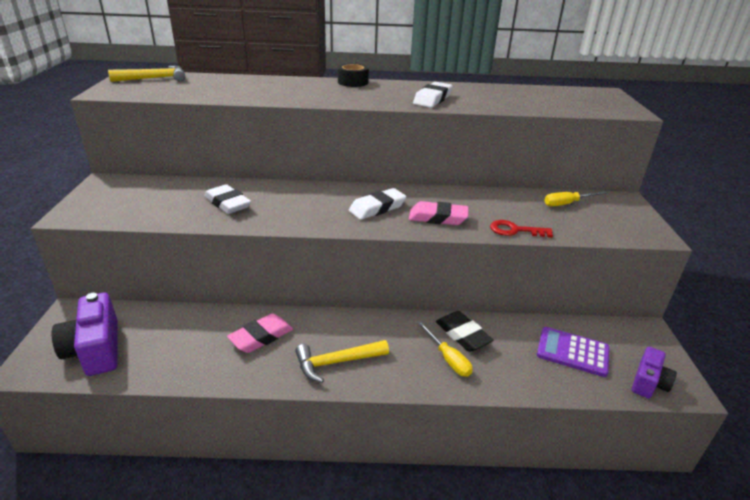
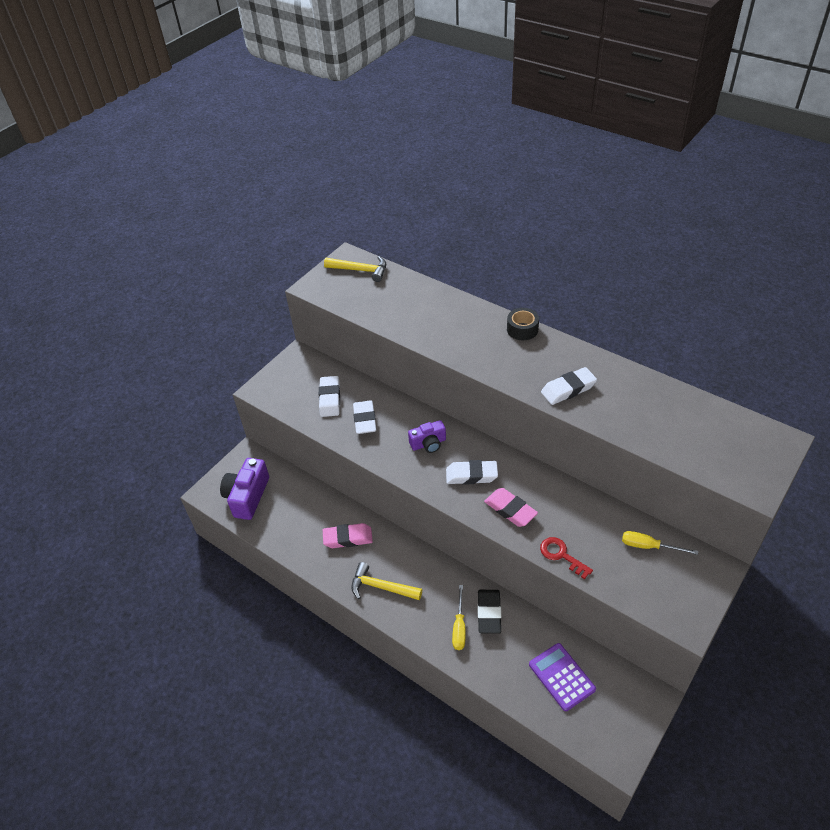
camera: 40 degrees right, 15 degrees up
(172, 200) = (330, 399): none -> white eraser
(648, 382) = (594, 736): purple camera -> purple camera (428, 443)

